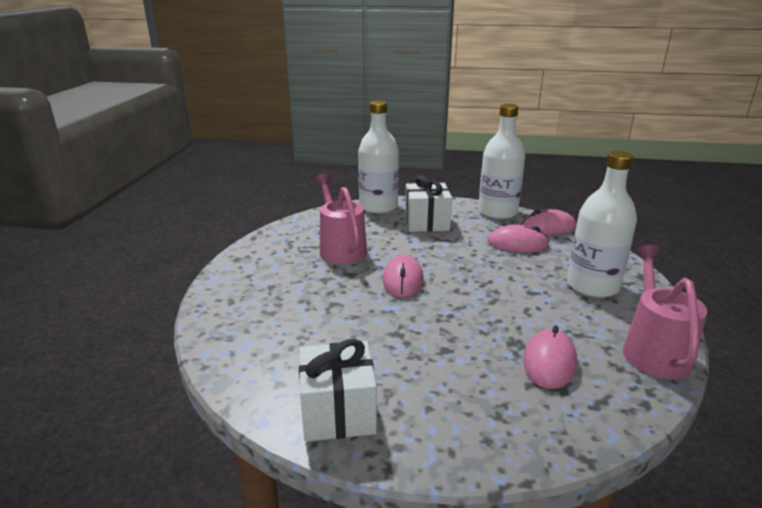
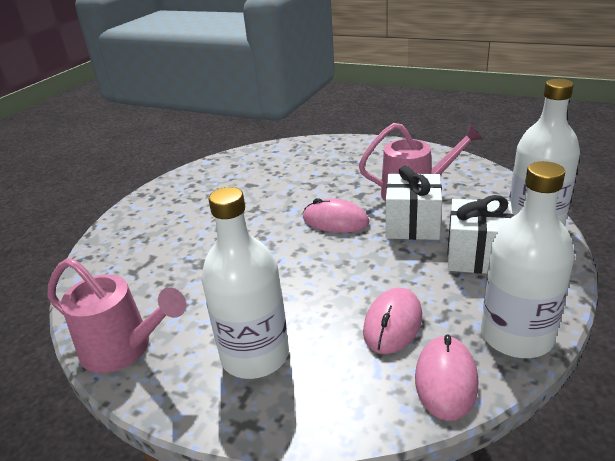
camera: 110 degrees right, 5 degrees up
(338, 412) = (193, 182): white gift -> white gift (412, 225)
(549, 362) = (165, 274): pink mouse -> none

